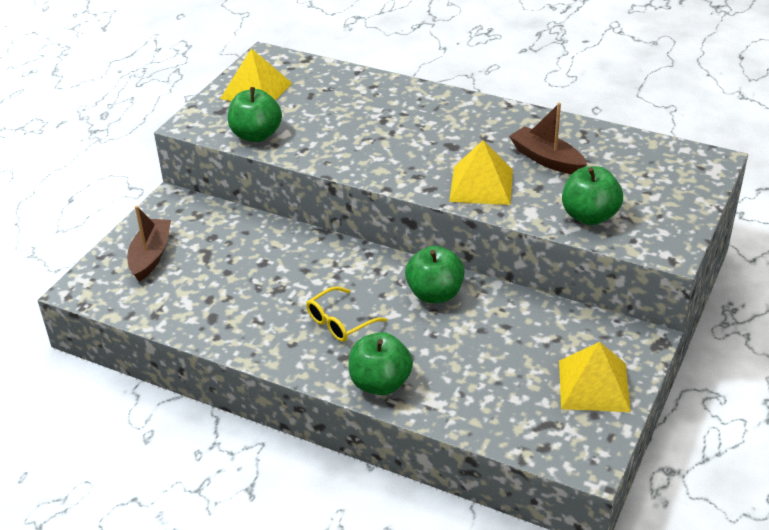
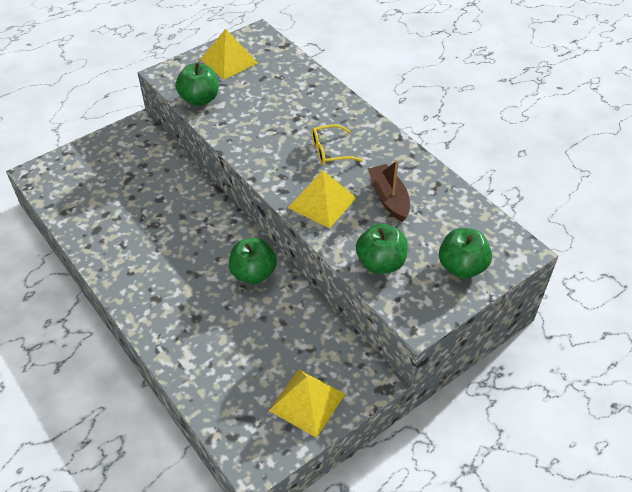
camera: 25 degrees right, 10 degrees up
(151, 256) = (94, 165): brown boat -> none
(340, 322) = (173, 269): yellow glasses -> yellow glasses (329, 151)
(380, 383) = (162, 331): green apple -> green apple (461, 267)

